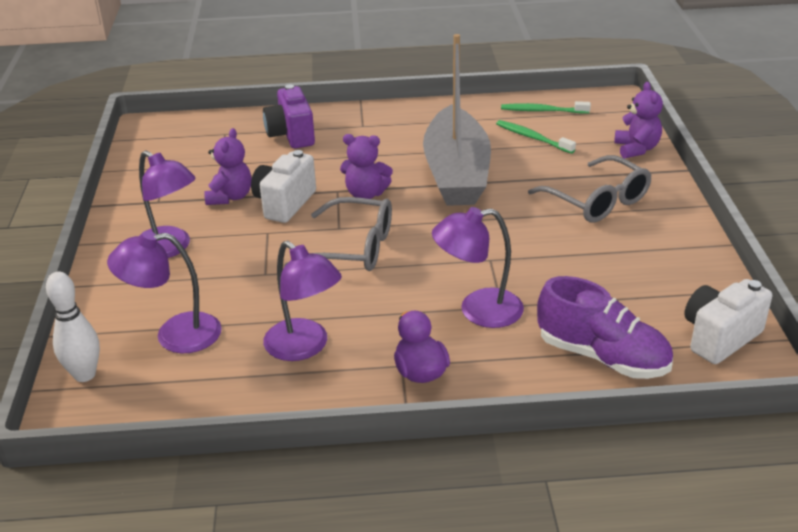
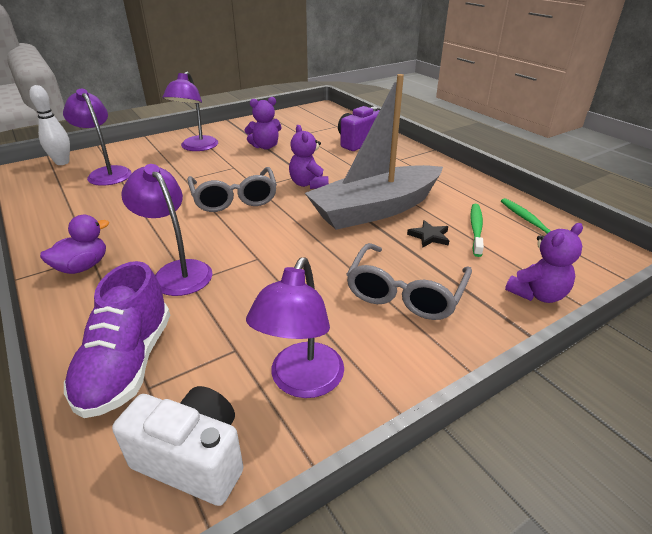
camera: 60 degrees right, 0 degrees up
(284, 204) = (271, 163): white camera -> none
(304, 347) = (104, 214): purple lamp -> purple lamp (301, 382)
(526, 162) = (429, 236): none -> black star

